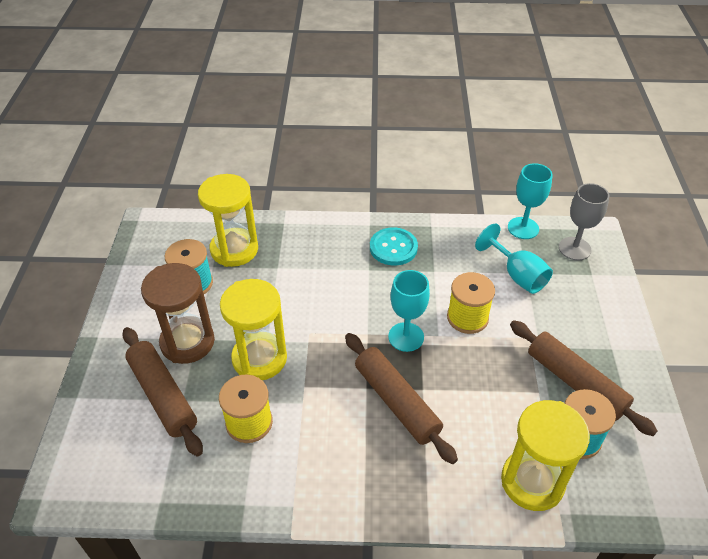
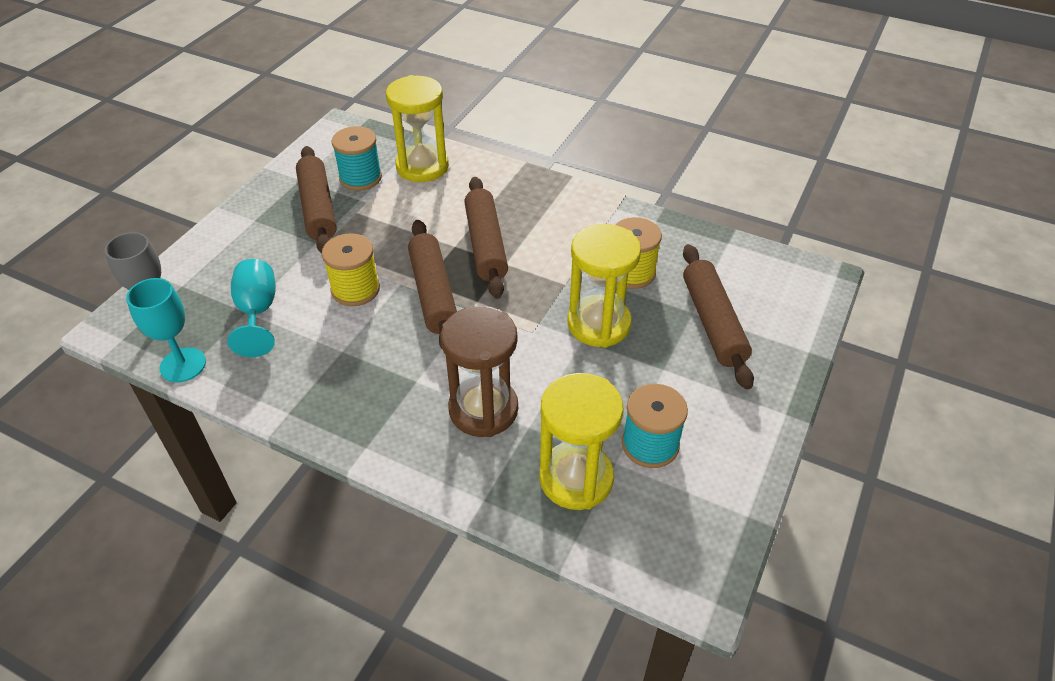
camera: 155 degrees left, 0 degrees up
(187, 342) = (675, 368): brown hourglass -> brown hourglass (483, 409)
(393, 248) = (363, 399): turquoise button -> none
(406, 337) = (433, 293): turquoise goblet -> brown rolling pin

